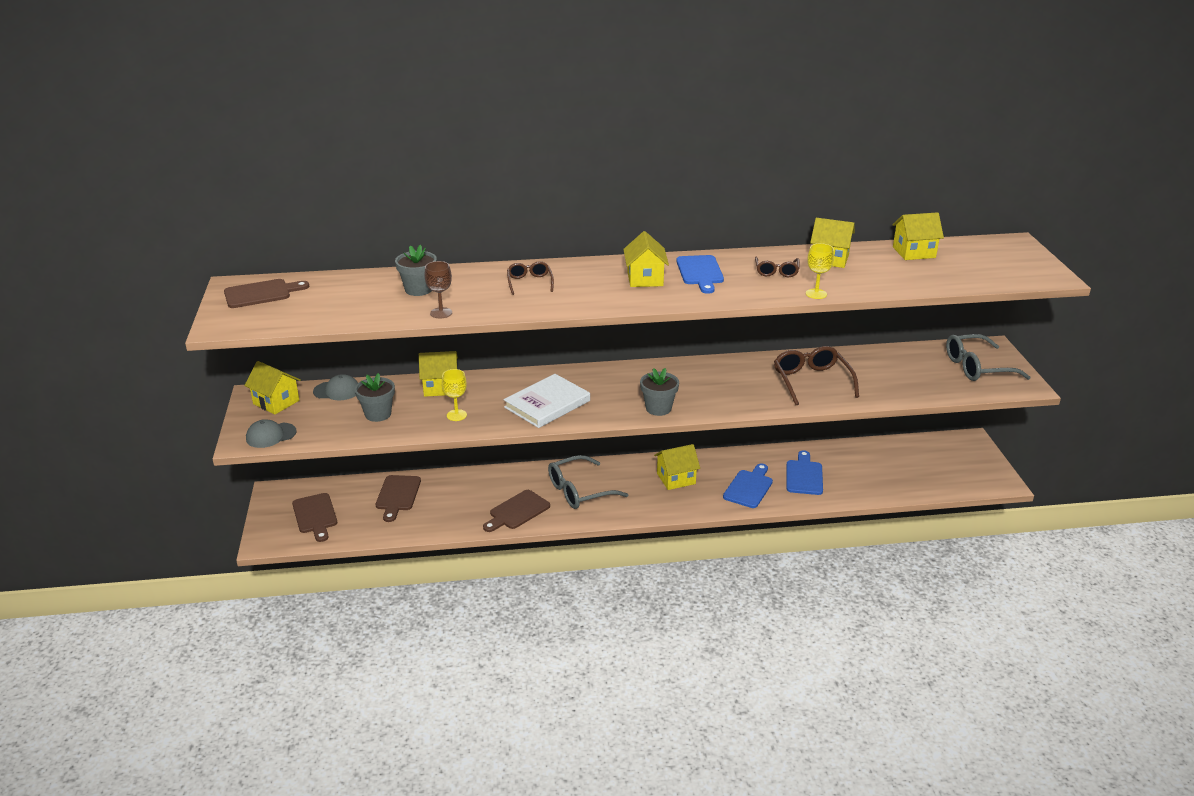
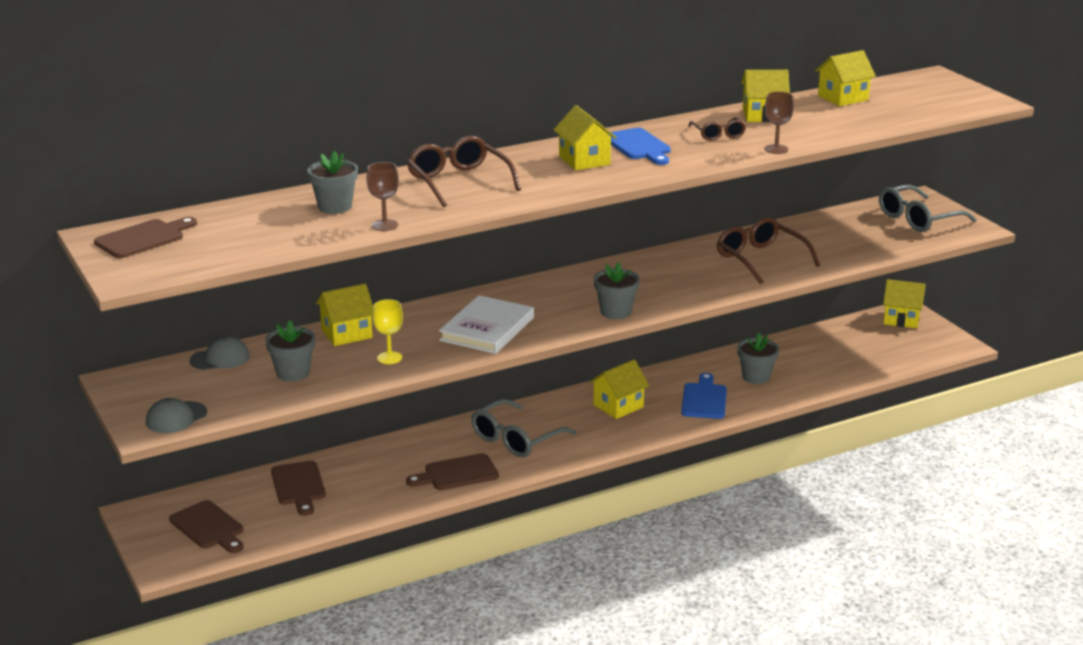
camera: 20 degrees left, 5 degrees down
(276, 402) = (152, 383): yellow house -> yellow house (901, 319)
(517, 511) = (457, 473): brown cutting board -> brown cutting board turned 45 degrees clockwise
(529, 282) = (458, 182): brown glasses -> brown glasses, size x1.76
(804, 476) = (756, 377): blue cutting board -> grey flower pot
(816, 294) = (776, 149): yellow goblet -> brown goblet

